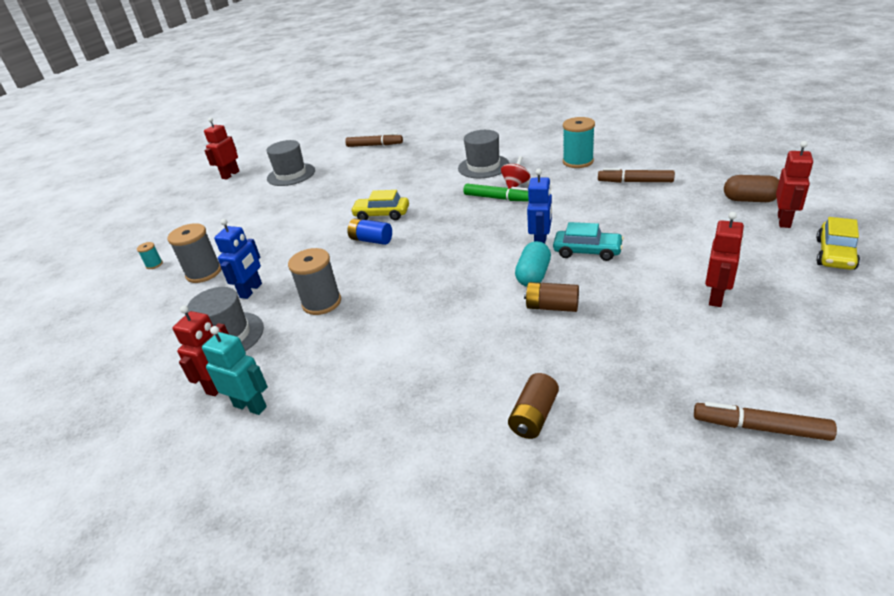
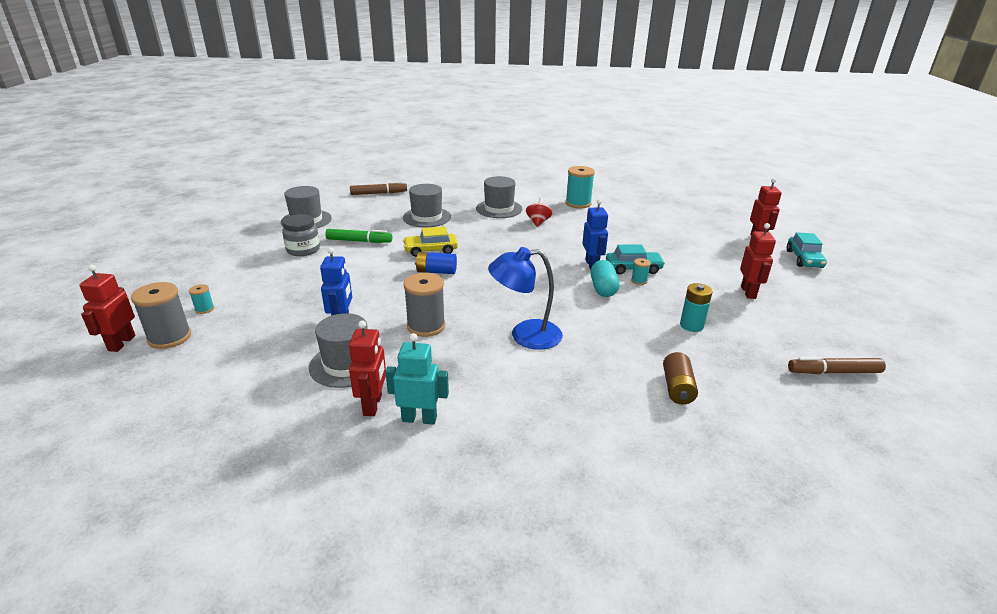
camera: 25 degrees left, 5 degrees down
(204, 273) = (273, 312): grey spool -> grey spool (169, 337)
(230, 175) = (233, 222): red robot -> red robot (121, 343)
(268, 207) = (303, 250): none -> grey jar
(403, 175) = (427, 217): none -> grey hat
(410, 325) = (525, 335): none -> blue lamp
(498, 198) = (530, 233): green marker -> green marker (359, 241)
(552, 307) = (634, 310): brown battery -> none
(583, 268) = (639, 281): none -> turquoise spool
(608, 335) = (691, 325): none -> turquoise battery
(635, 182) = (634, 217): brown marker -> none
(750, 200) = (725, 227): brown capsule -> none
(835, 254) = (804, 259): yellow car -> turquoise car

